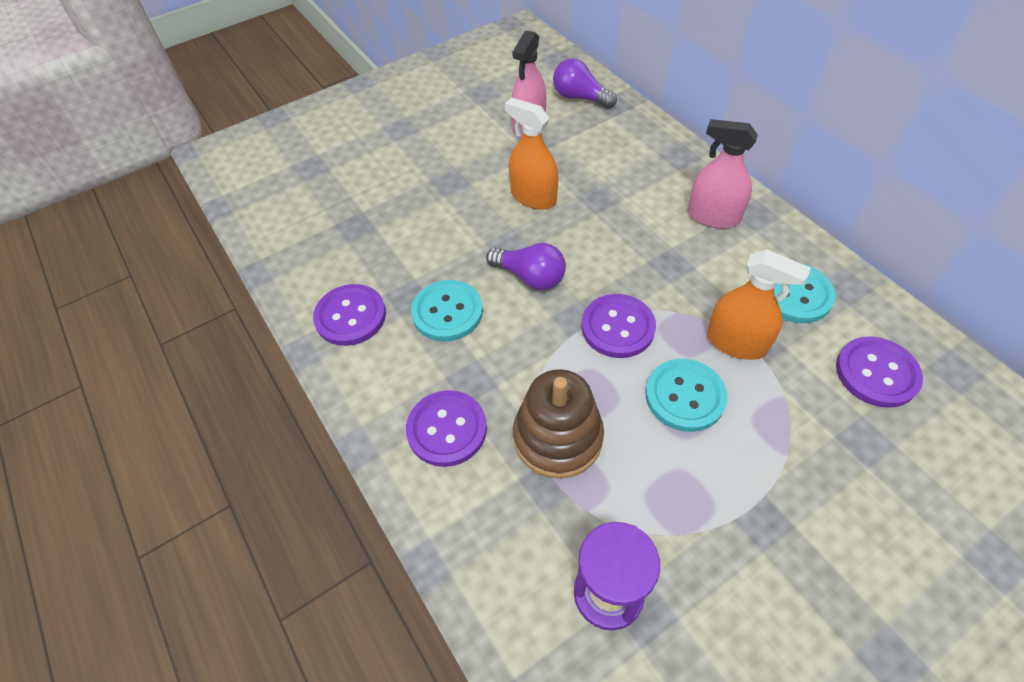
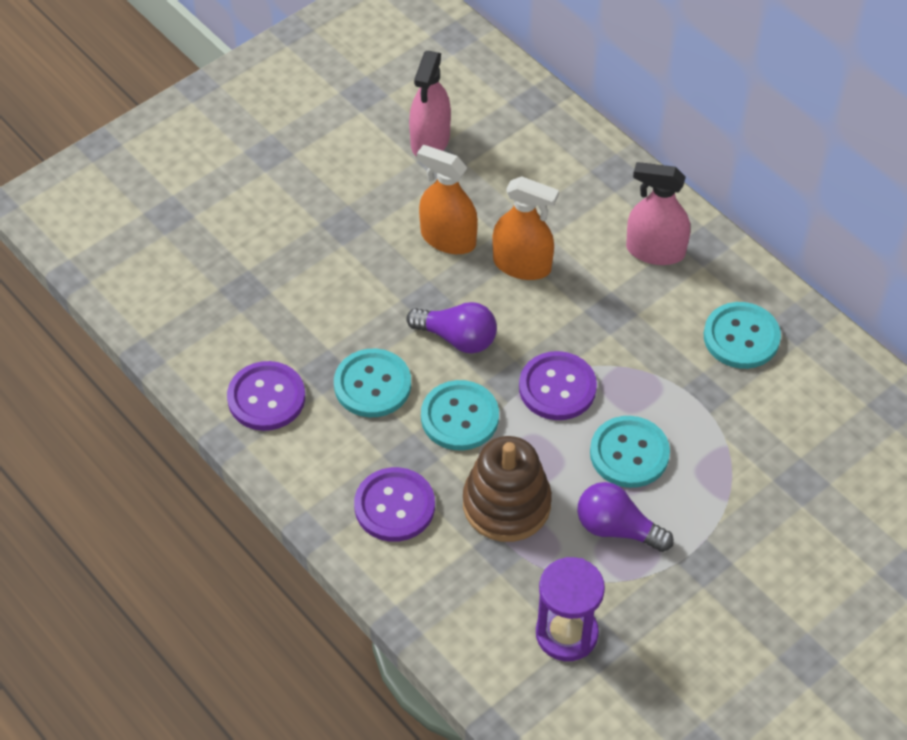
camera: 10 degrees left, 0 degrees up
(522, 347) = (459, 417): none -> turquoise button
(580, 97) = (488, 95): purple light bulb -> purple light bulb (617, 528)
(736, 343) = (680, 394): orange spray bottle -> orange spray bottle (522, 265)
(876, 373) = (817, 415): purple button -> none

